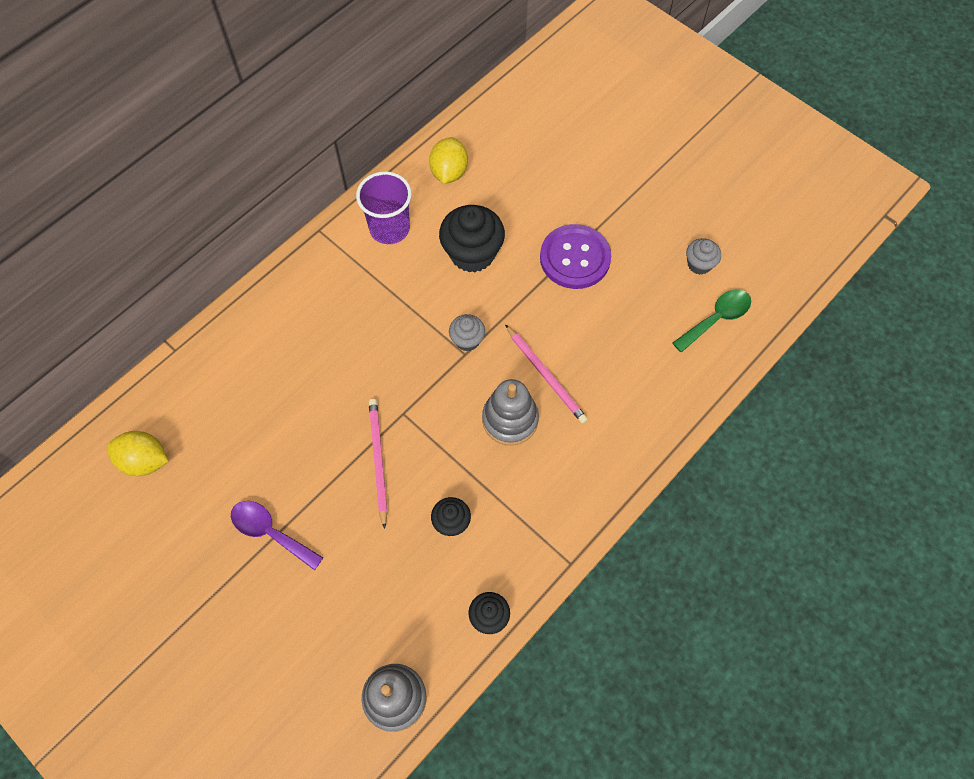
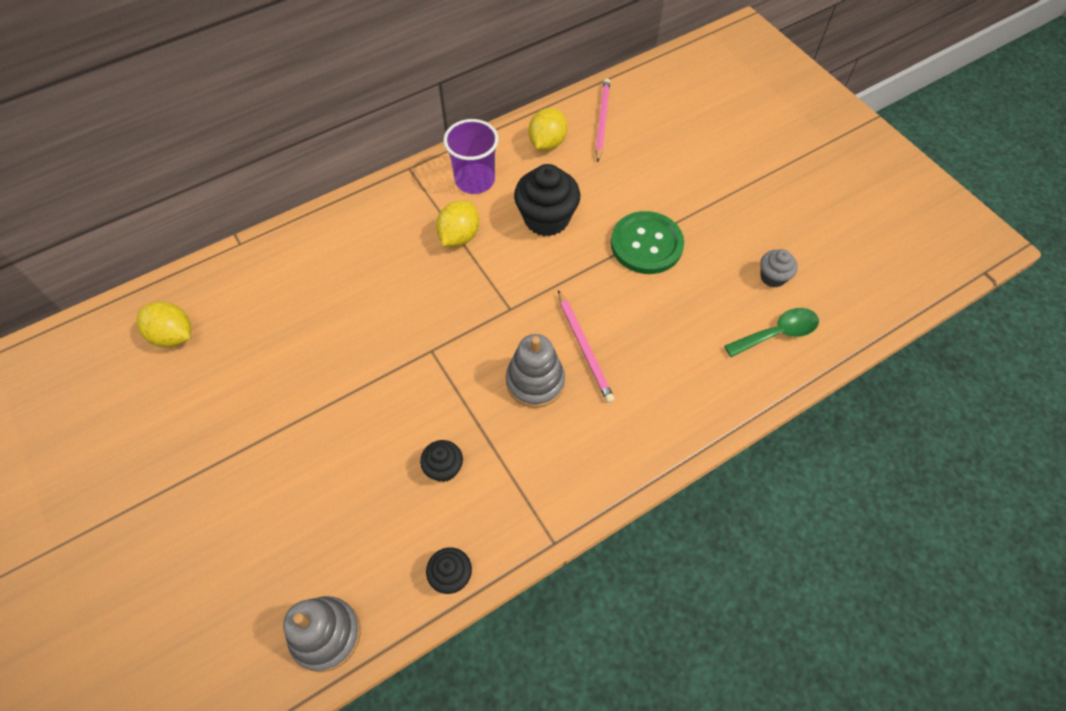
camera: 15 degrees right, 5 degrees down
(270, 532) = (263, 432): purple spoon -> none
(378, 460) = (391, 389): pink pencil -> pink pencil (602, 120)
(393, 291) = (459, 236): none -> yellow lemon
(467, 340) = (516, 296): grey cupcake -> none
(575, 258) = (646, 244): purple button -> green button

